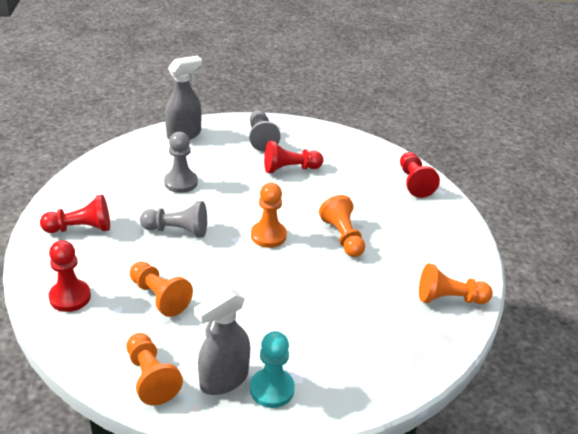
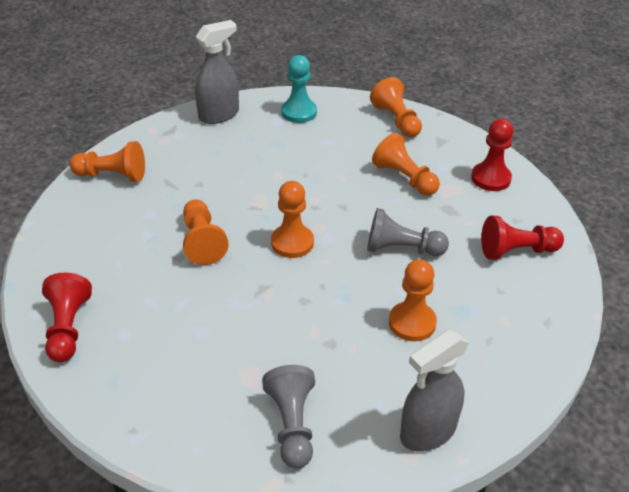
camera: 175 degrees left, 5 degrees up
(181, 182) = (412, 323): grey pawn -> orange pawn
(223, 379) = (337, 118): grey spray bottle -> grey spray bottle (219, 115)
(290, 169) = (251, 353): red pawn -> none

